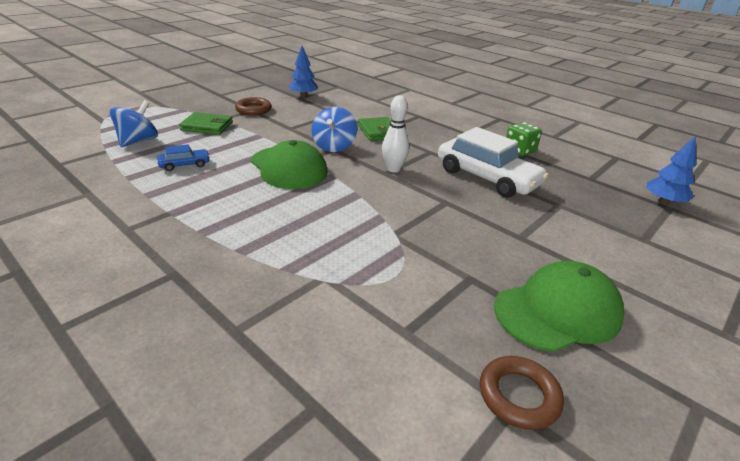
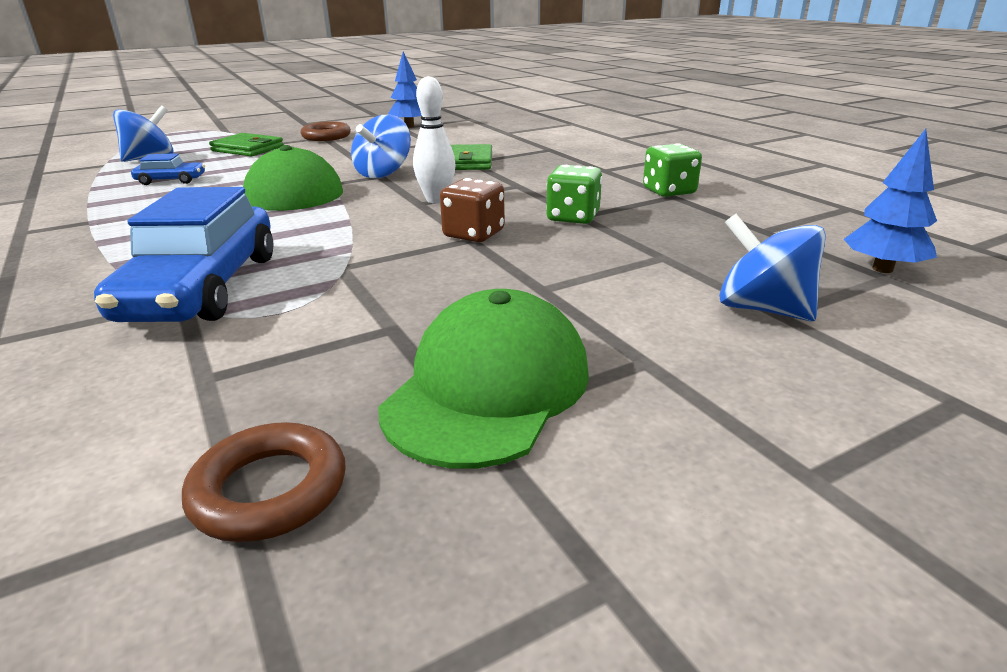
camera: 20 degrees right, 5 degrees down
(326, 263) = (203, 287): none -> blue car
(444, 198) = (473, 234): none -> brown dice
(487, 178) = (573, 217): white car -> green dice
(557, 311) = (488, 388): green cap -> green cap turned 60 degrees counterclockwise
(634, 237) = (762, 309): none -> blue spinning top

